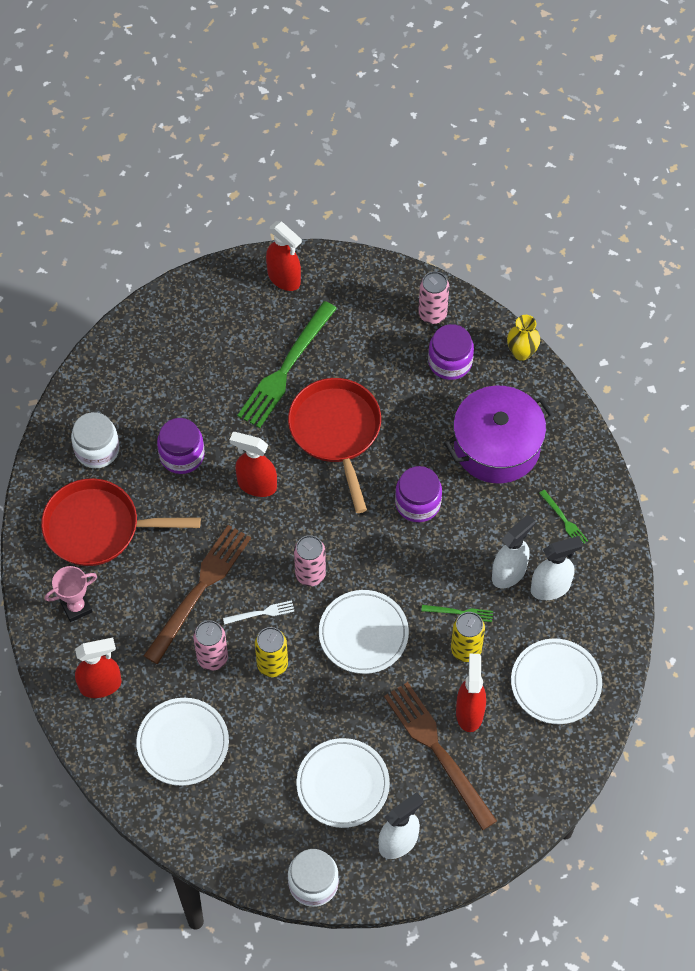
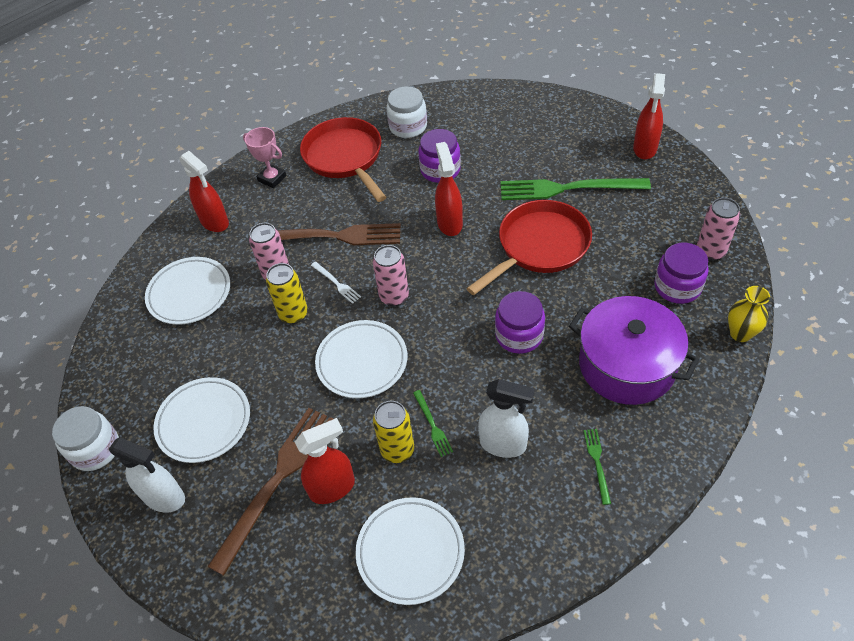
camera: 65 degrees right, 10 degrees down
(551, 587) = (514, 490): white spray bottle -> none
(564, 520) = (597, 462): green fork -> green fork turned 150 degrees clockwise

